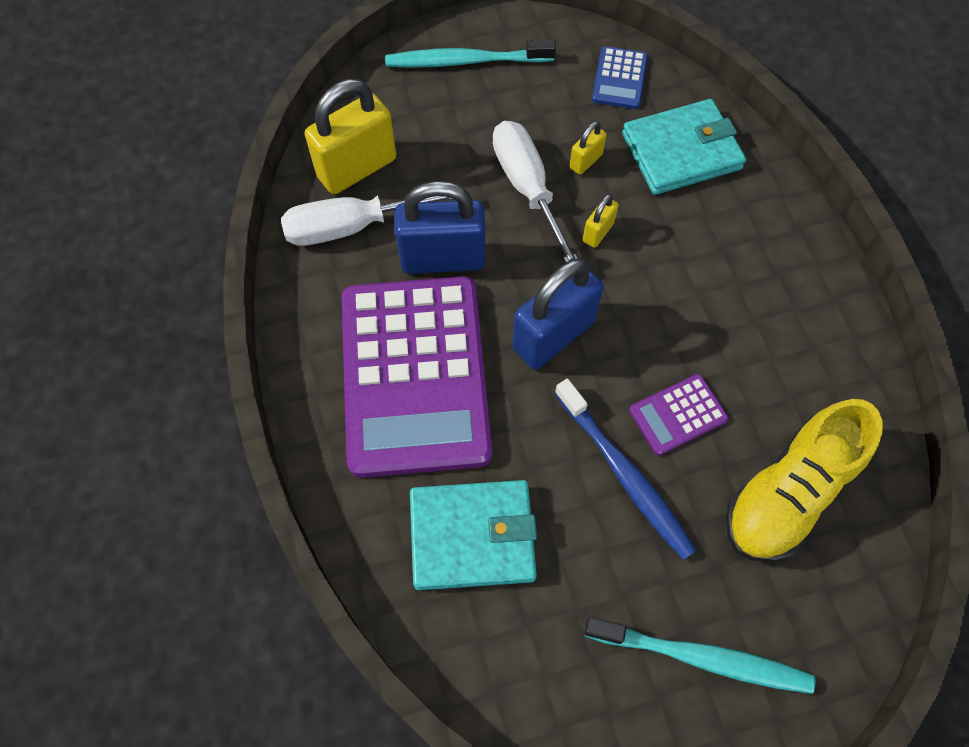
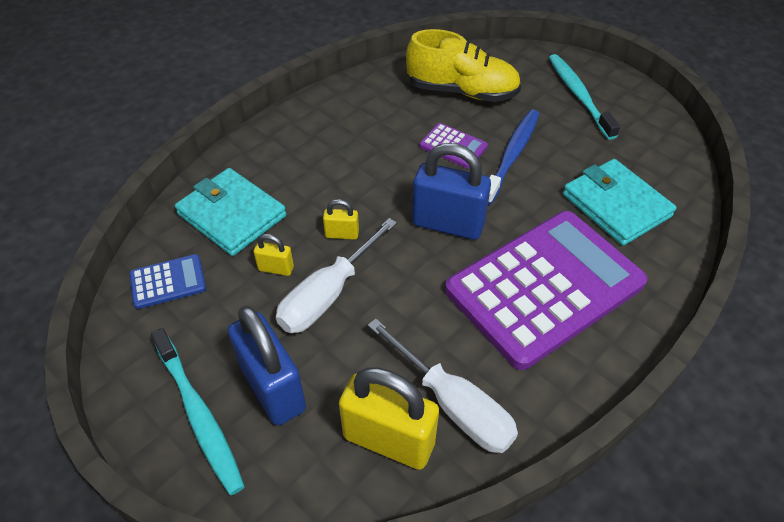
camera: 120 degrees left, 15 degrees down
(443, 258) = (435, 320): blue padlock -> blue padlock (273, 388)

